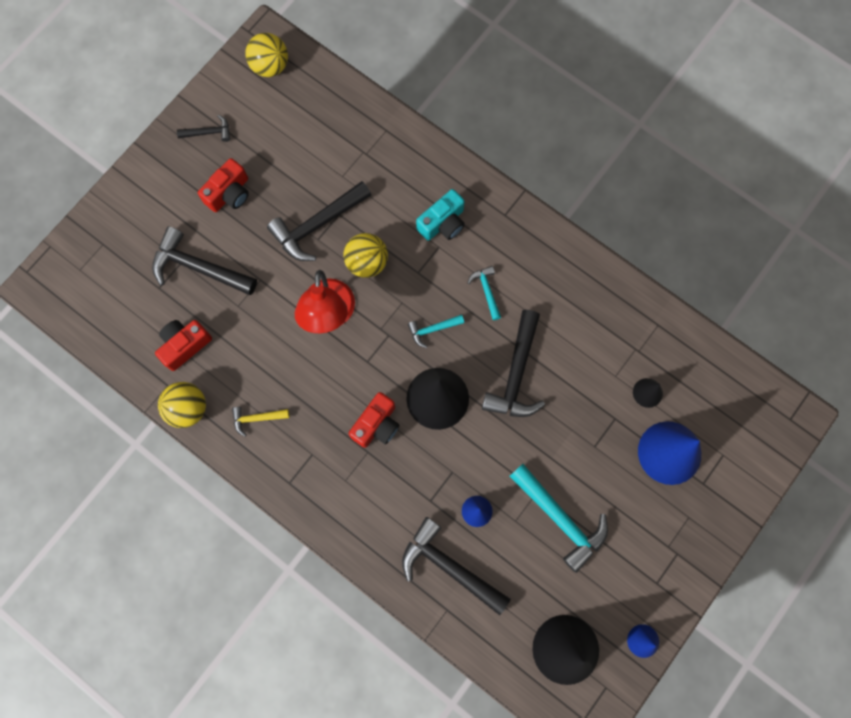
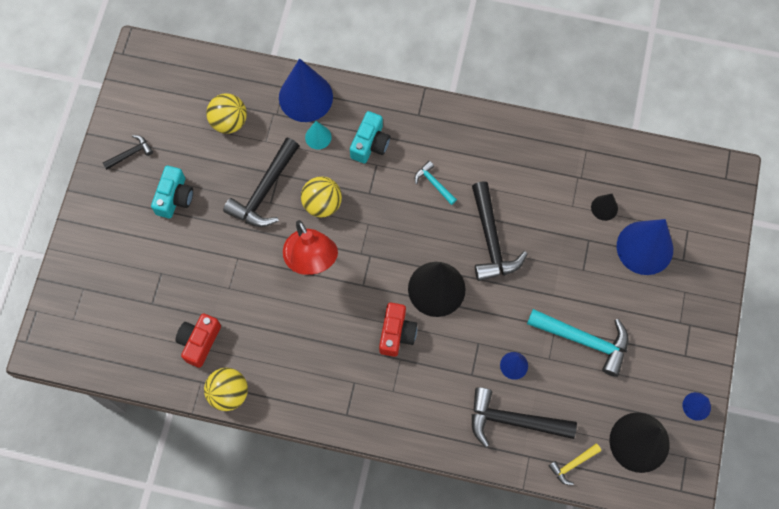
camera: 25 degrees left, 5 degrees down
(199, 267) = (179, 271): black hammer -> none
(229, 193) = (174, 197): red camera -> turquoise camera
(257, 418) = (292, 374): yellow hammer -> yellow hammer (572, 464)
(270, 66) = (157, 75): yellow ball -> yellow ball (229, 121)
(395, 194) = (318, 137): none -> turquoise cone
(402, 149) = (305, 97): none -> blue cone
(432, 329) = (405, 234): turquoise hammer -> none

